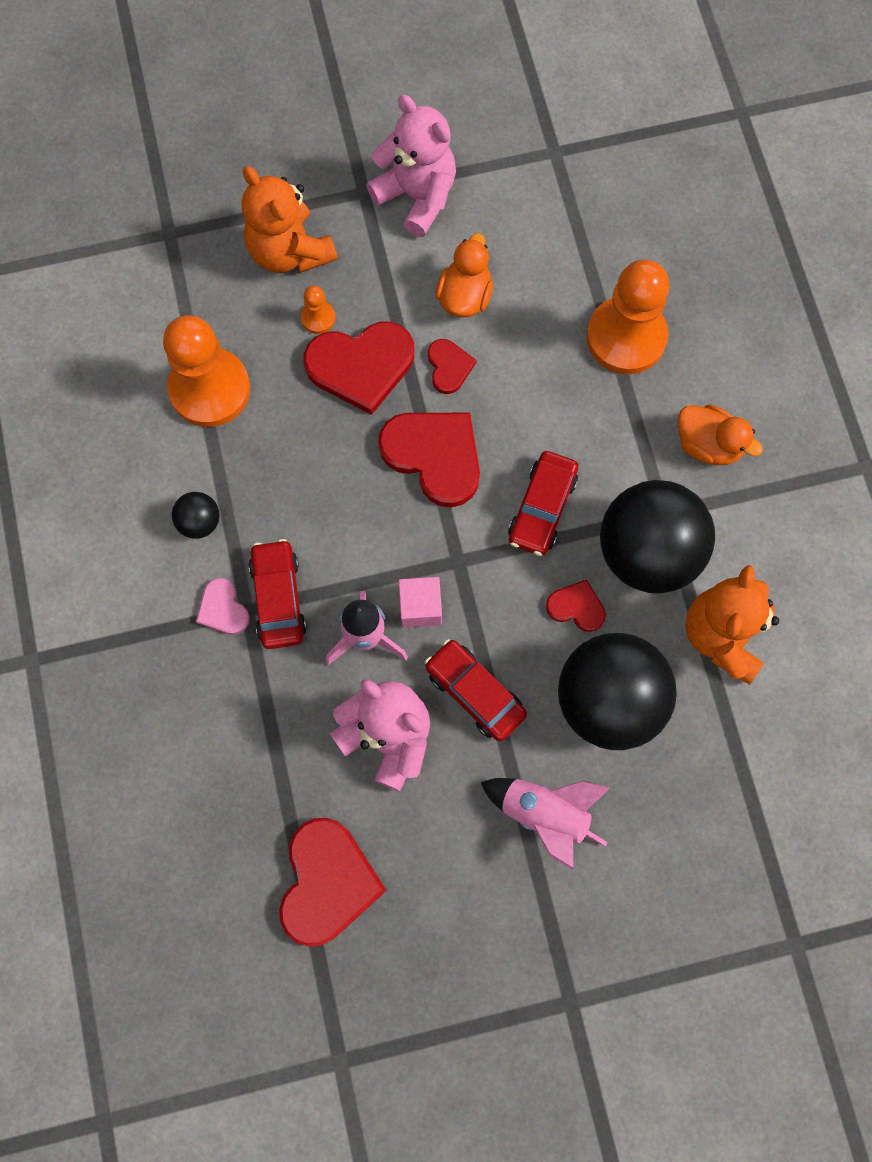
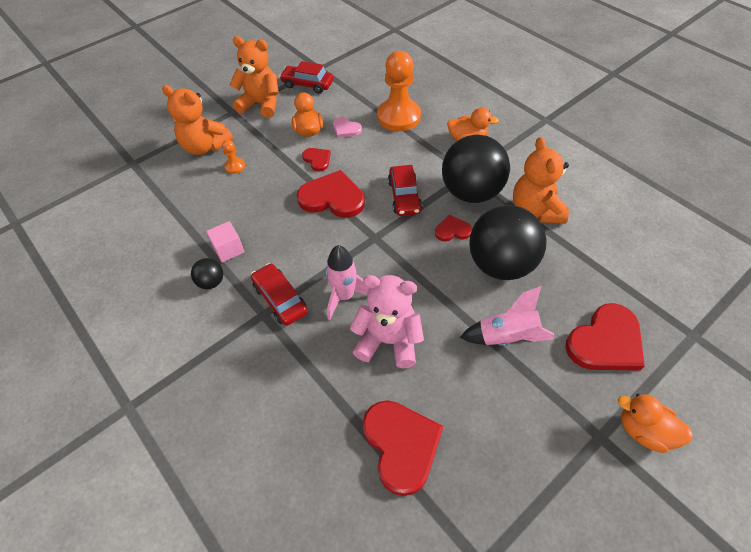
camera: 25 degrees left, 20 degrees down
(210, 389) = (187, 218): orange pawn -> none
(223, 609) = (248, 320): pink heart -> pink heart (346, 129)
(361, 366) = (269, 177): red heart -> red heart (605, 342)
(417, 196) = (261, 104): pink teddy bear -> orange teddy bear
(420, 607) = (367, 267): pink cube -> pink cube (228, 249)
(475, 692) = (425, 294): red car -> red car (307, 84)
(629, 1025) = (644, 431): none -> orange duck

